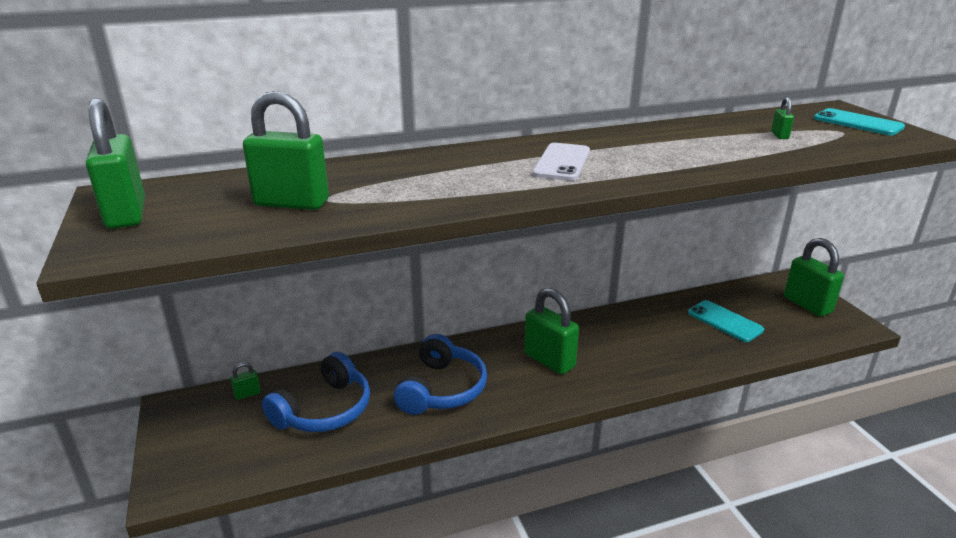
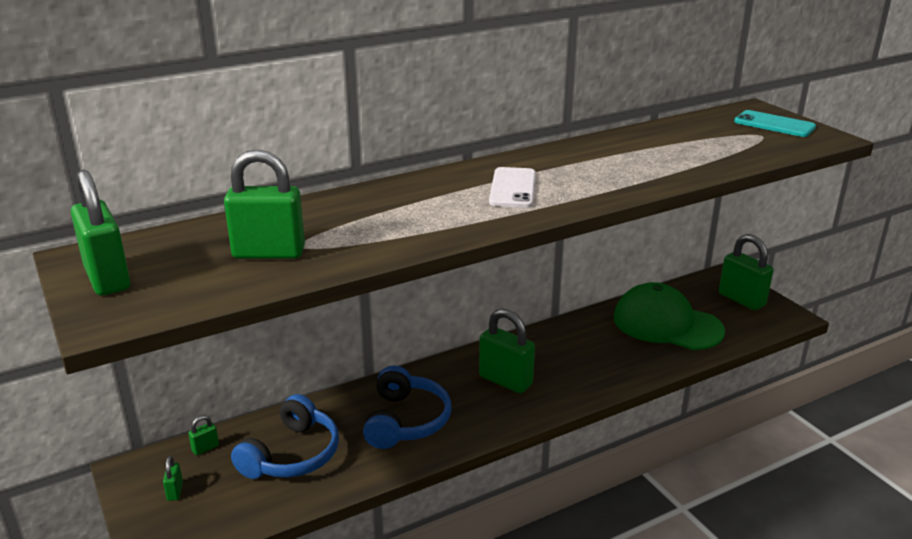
camera: 10 degrees left, 0 degrees up
(724, 321) = (667, 324): turquoise phone -> green cap
(779, 135) = (706, 144): green padlock -> green padlock (175, 491)

